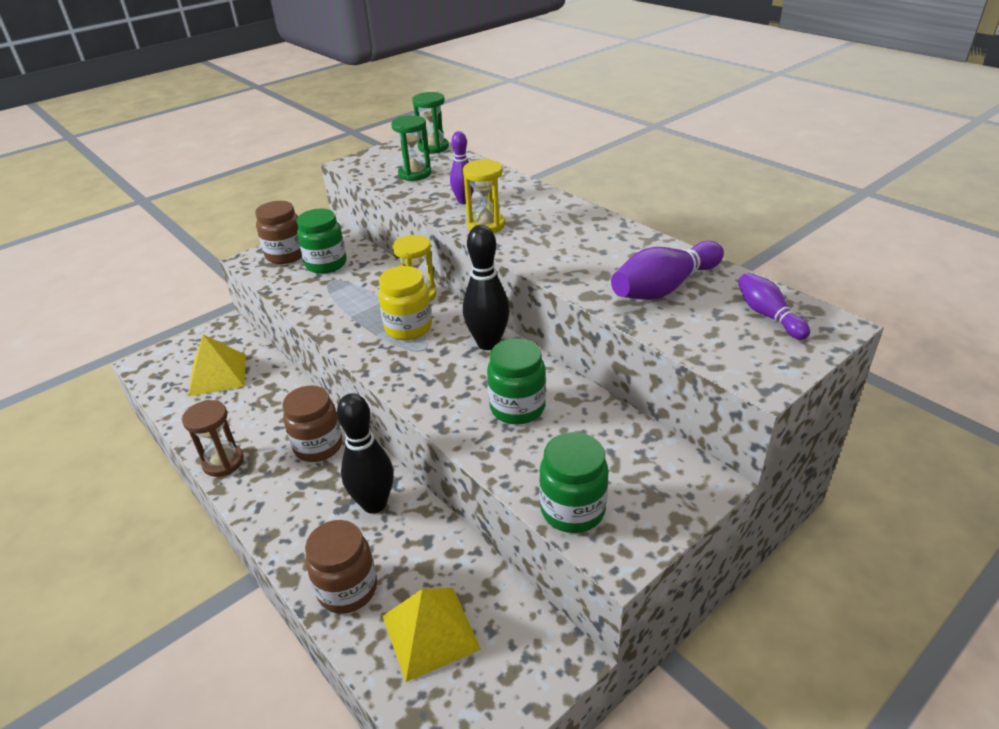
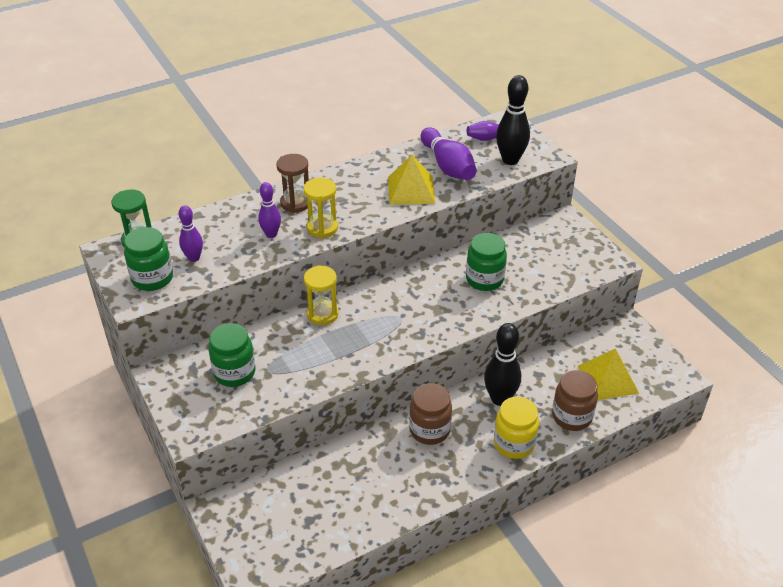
camera: 80 degrees left, 5 degrees up
(217, 375) = (302, 508): yellow pyramid -> yellow pyramid (411, 190)
(223, 462) = (430, 494): brown hourglass -> brown hourglass (295, 203)
(286, 255) = (198, 404): brown jar -> none
(408, 328) = (369, 324): yellow jar -> yellow jar (514, 443)
(415, 174) = (194, 258): green hourglass -> purple bowling pin
(488, 343) = (406, 283): black bowling pin -> black bowling pin (510, 160)
(572, 510) = (578, 272): green jar -> green jar (152, 278)

